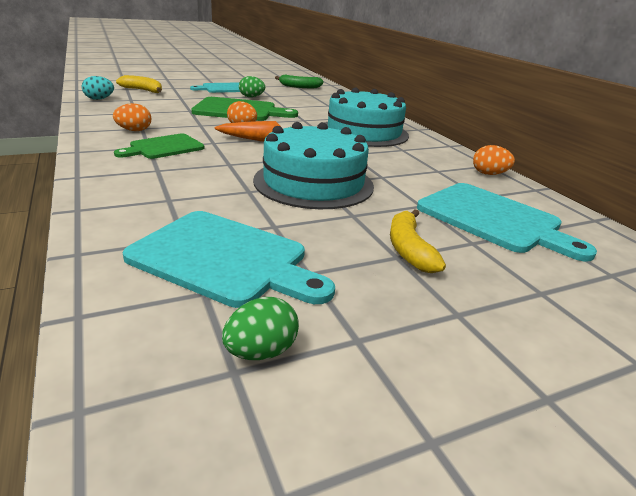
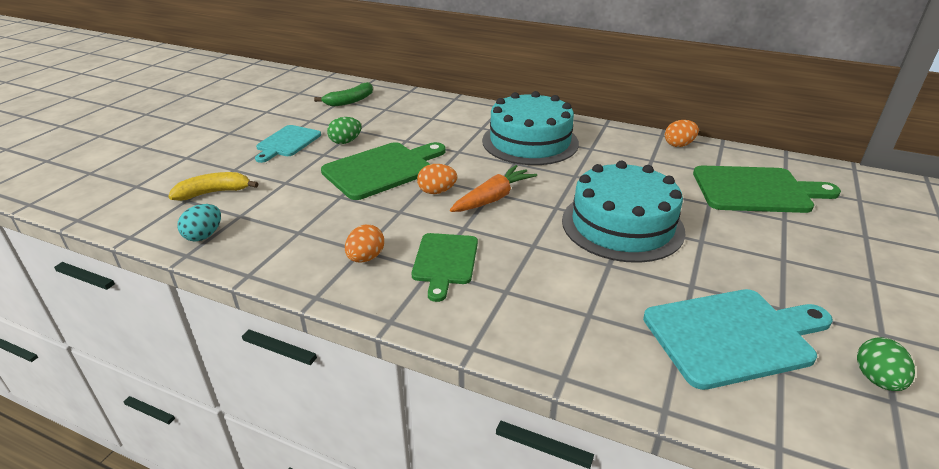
camera: 40 degrees left, 5 degrees up
(409, 249) = (776, 249): yellow banana -> none
(493, 219) = (756, 190): turquoise cutting board -> green cutting board

